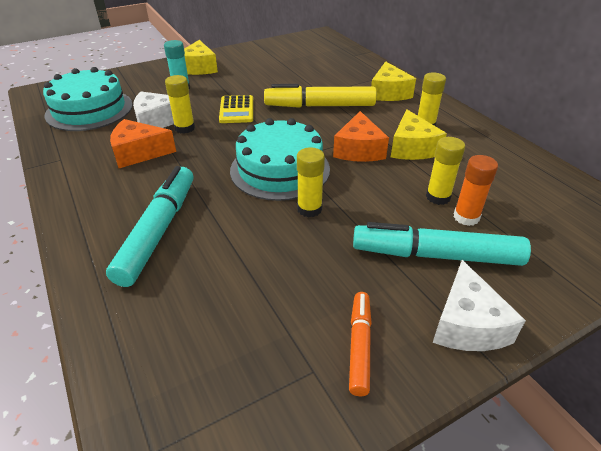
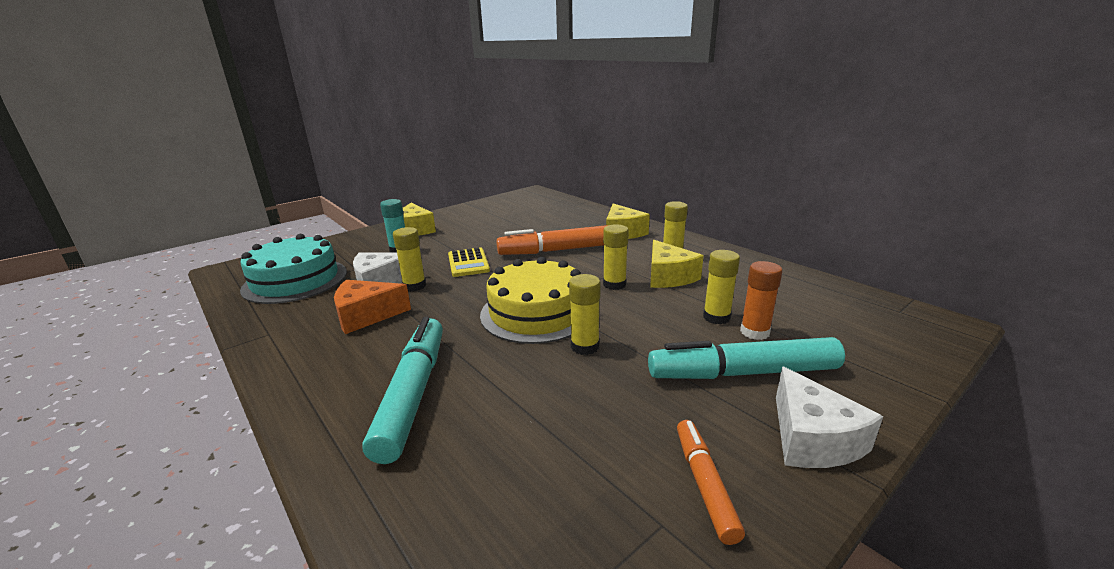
camera: 10 degrees left, 15 degrees down
(280, 169) = (536, 312): turquoise cake -> yellow cake
(320, 106) = (557, 250): yellow marker -> orange marker
(359, 150) = (614, 284): orange cheese -> yellow glue stick

